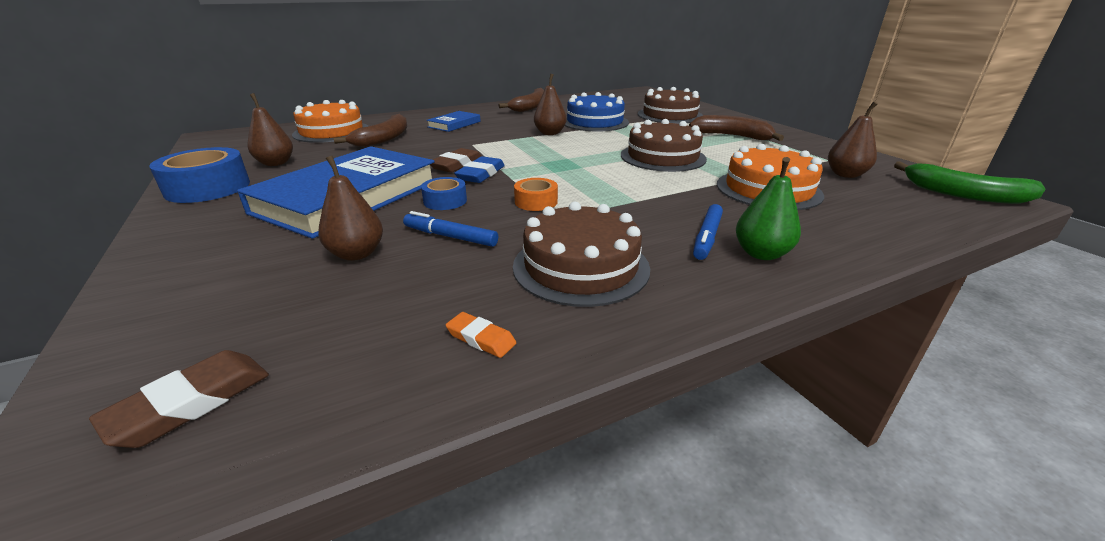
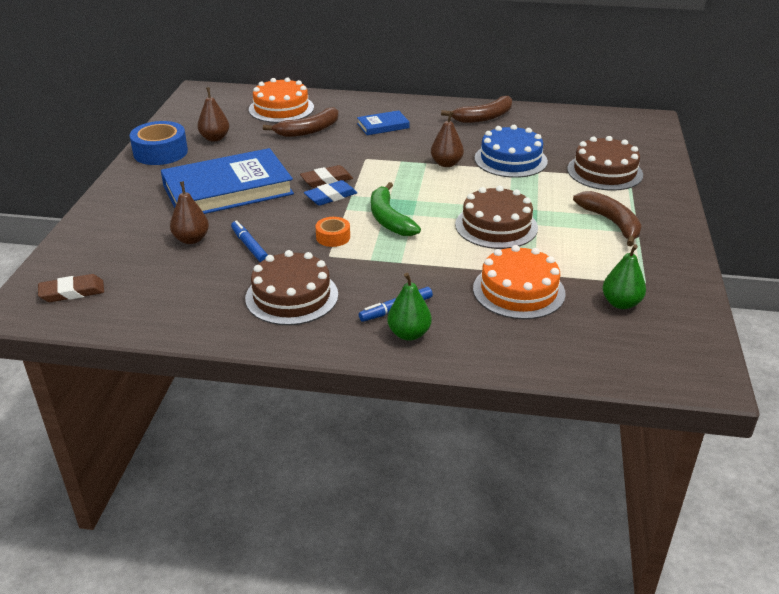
camera: 35 degrees right, 5 degrees up
(445, 201) = (279, 215): blue tape -> none
(481, 338) = (195, 314): orange eraser -> none
(845, 174) = (621, 303): brown pear -> green pear
(963, 194) = (681, 362): green banana -> green banana (389, 219)

